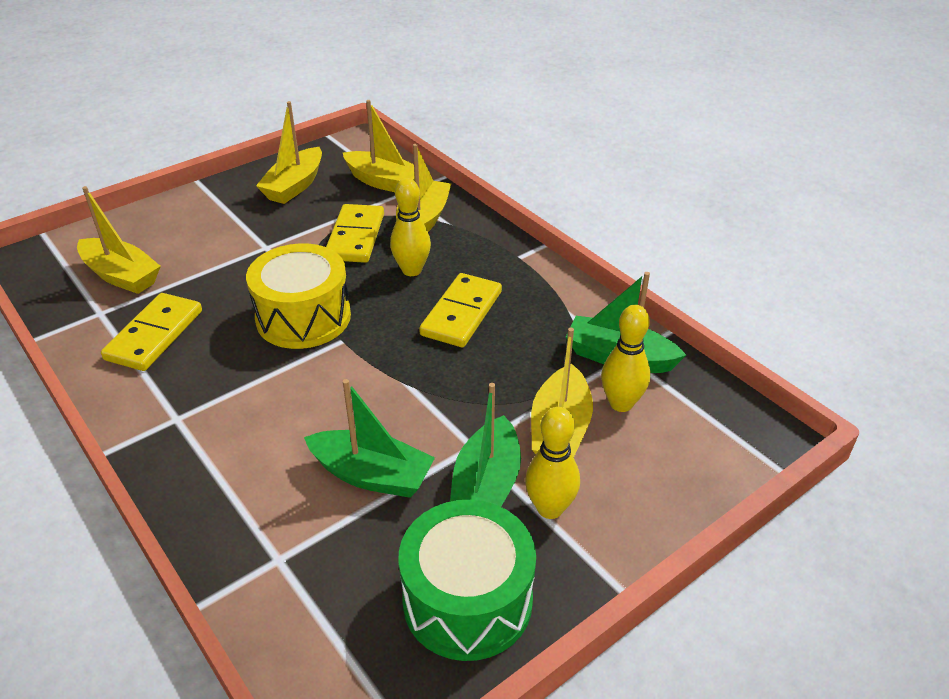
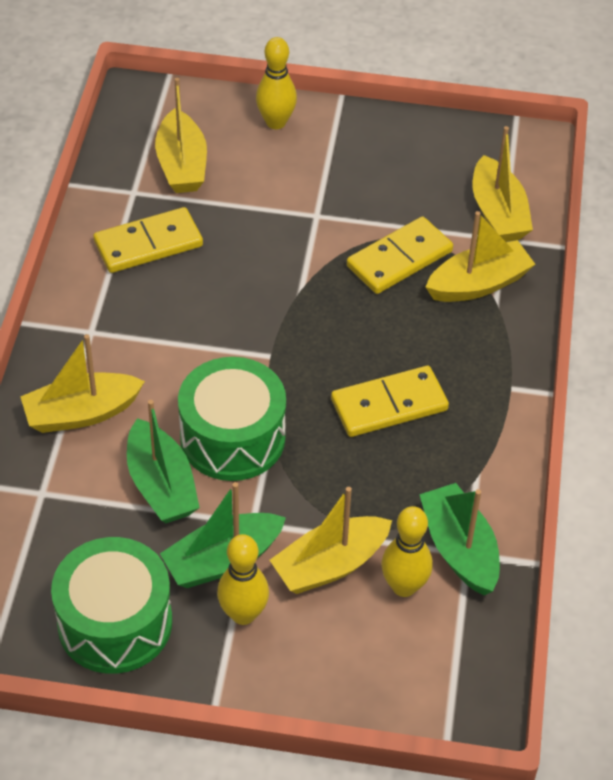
camera: 45 degrees right, 10 degrees up
(294, 186) = (415, 161): yellow boat -> yellow boat (81, 413)
(303, 317) = (266, 311): yellow drum -> none
(383, 405) = (232, 437): none -> green drum
(412, 270) = (403, 330): yellow bowling pin -> yellow bowling pin (276, 122)

